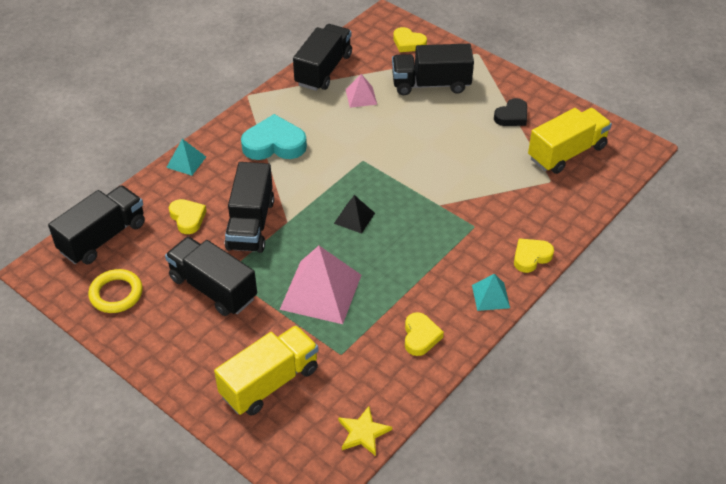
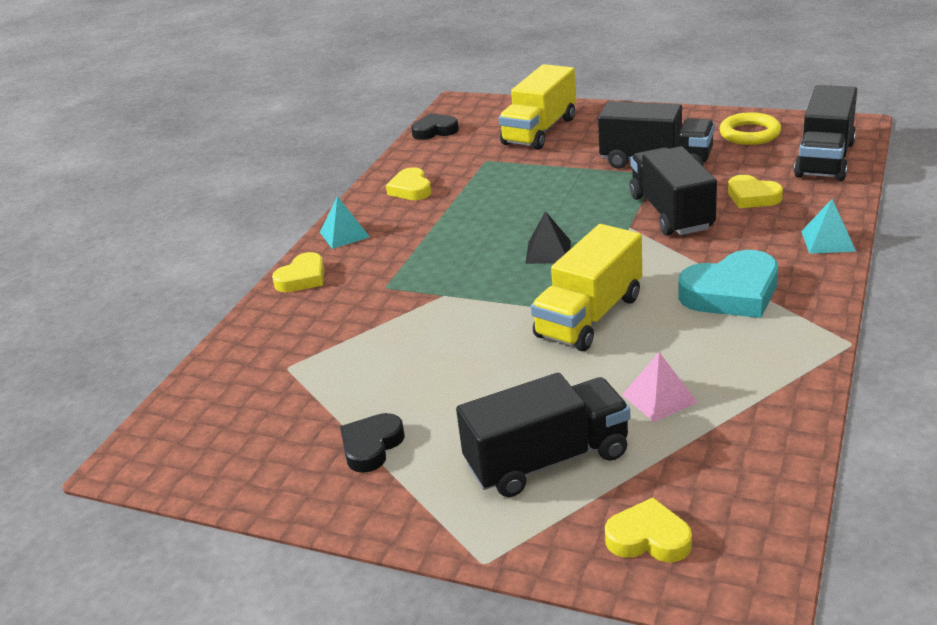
camera: 165 degrees right, 15 degrees down
(321, 292) = (538, 188): pink pyramid -> none
(323, 70) = (769, 424): black truck -> none
(363, 433) = (435, 131): yellow star -> black heart
(567, 153) = (263, 414): yellow truck -> yellow truck (589, 316)

